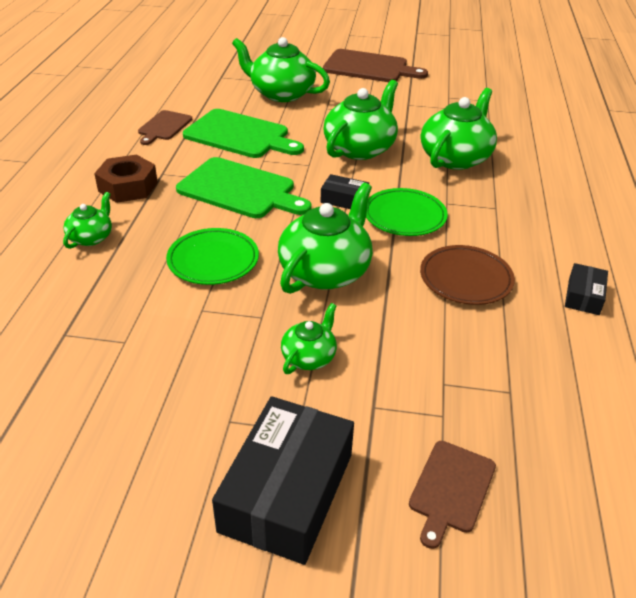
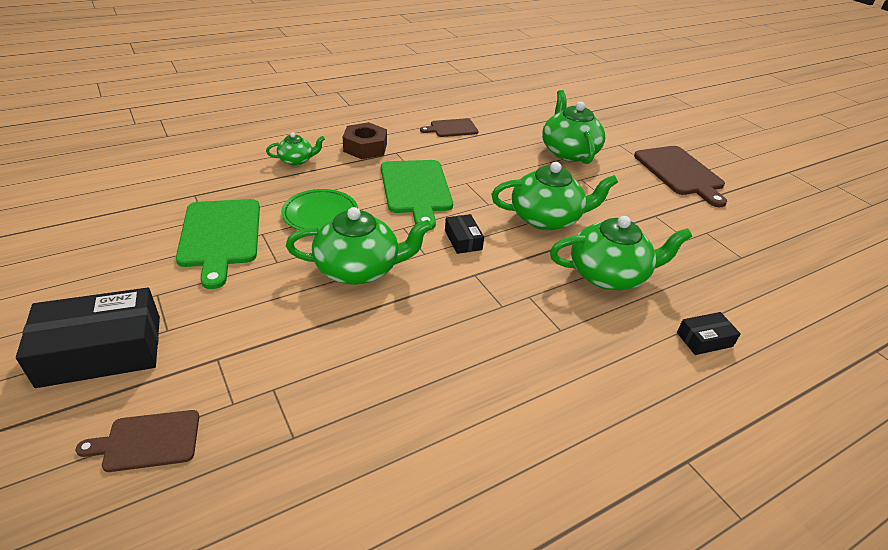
camera: 50 degrees right, 0 degrees up
(240, 135) = (484, 160): green cutting board -> green cutting board (220, 236)
(309, 357) = (250, 302): green teapot -> none
(404, 216) = (479, 280): green plate -> none
(466, 279) = (428, 350): brown plate -> none
(583, 296) = (484, 445): black box -> black box (704, 339)

